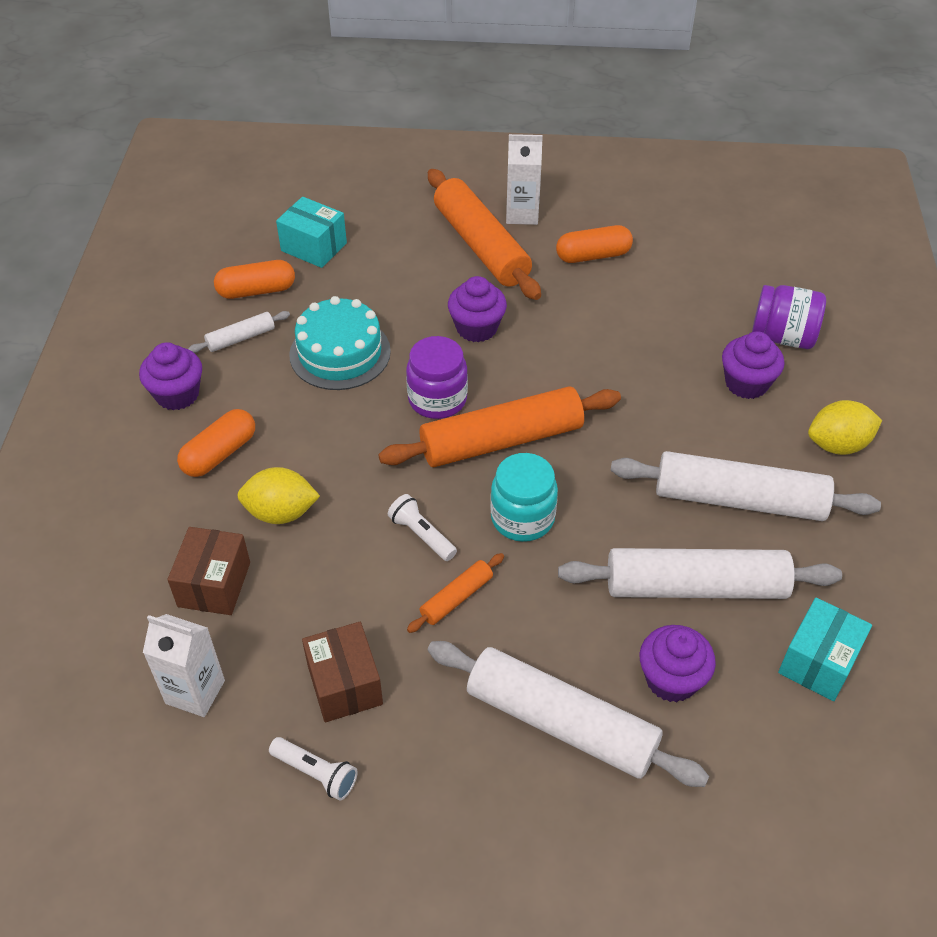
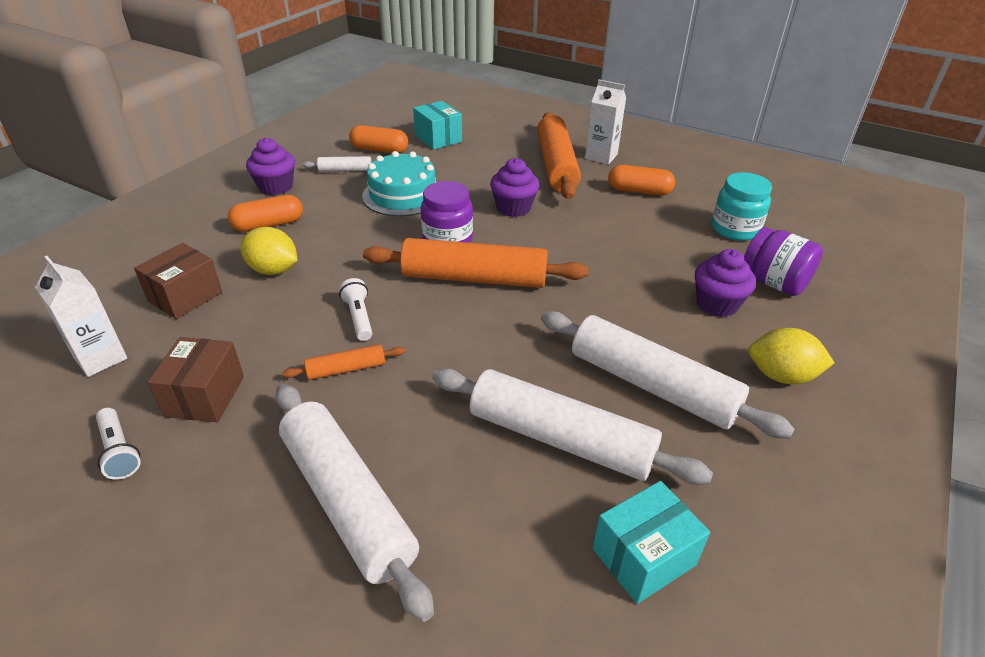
camera: 25 degrees right, 10 degrees down
(522, 518) = (447, 333): turquoise jar -> turquoise jar (735, 229)
(671, 679) = (479, 508): purple cupcake -> none

